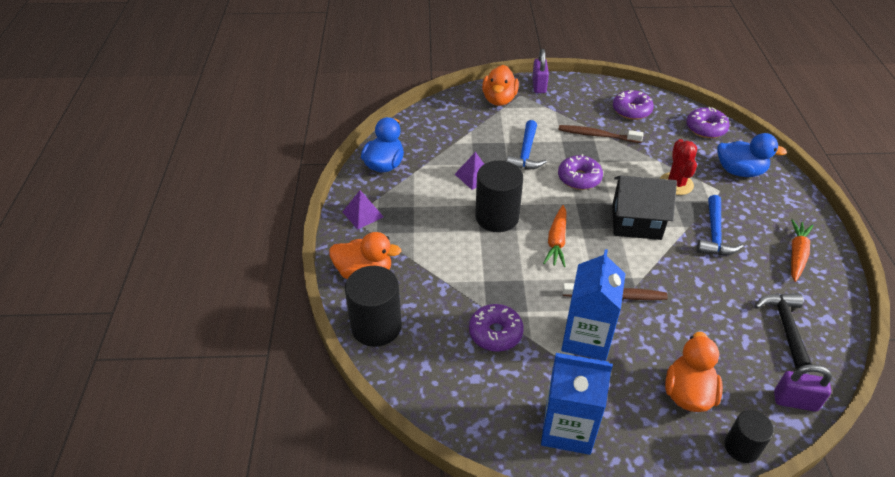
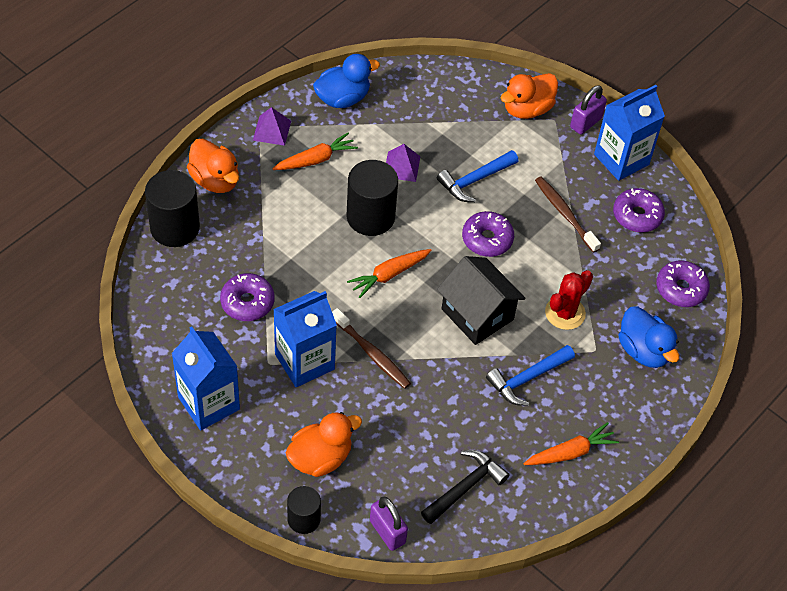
camera: 40 degrees right, 10 degrees up
(416, 210) = (315, 159): none -> orange carrot
(582, 90) = (621, 159): none -> blue carton

